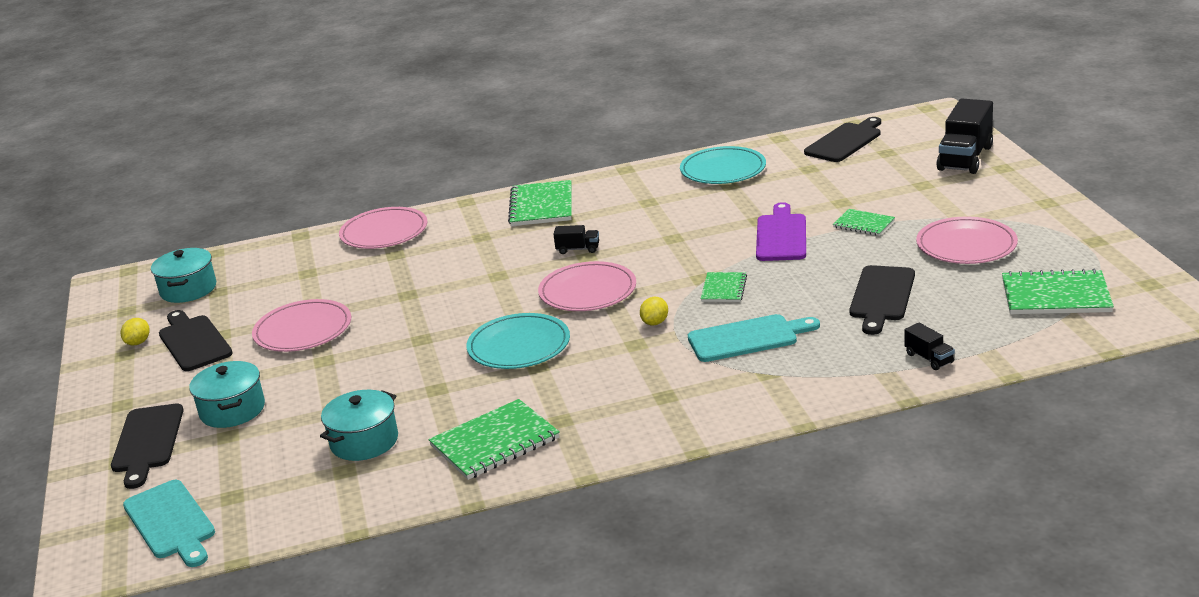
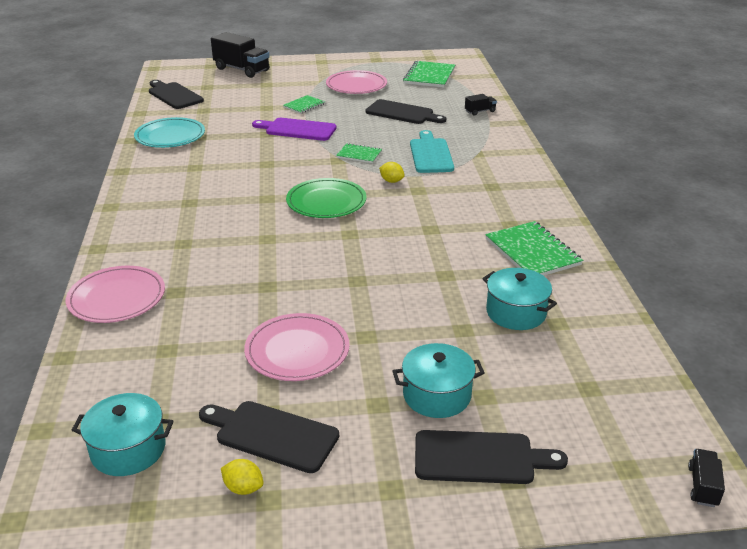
camera: 85 degrees left, 5 degrees up
(171, 523) = (628, 427): turquoise cutting board -> none
(194, 341) = (272, 435): black cutting board -> black cutting board turned 45 degrees clockwise
(519, 346) = (395, 235): turquoise plate -> none
(541, 206) = (150, 211): green notebook -> none
(578, 249) = (251, 201): black truck -> black truck (703, 486)
(587, 291) = (326, 202): pink plate -> green plate

